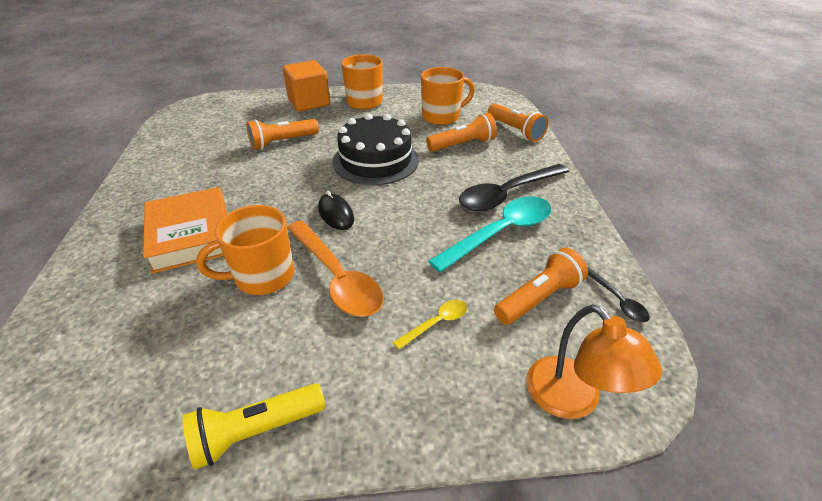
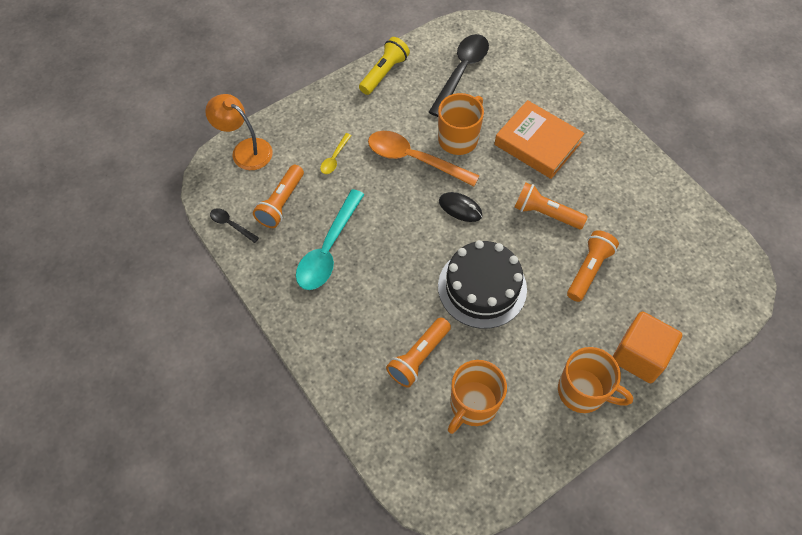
camera: 150 degrees right, 20 degrees up
(506, 194) = (342, 297): black spoon -> black spoon (461, 72)
(515, 130) = (378, 417): orange flashlight -> orange flashlight (545, 214)

